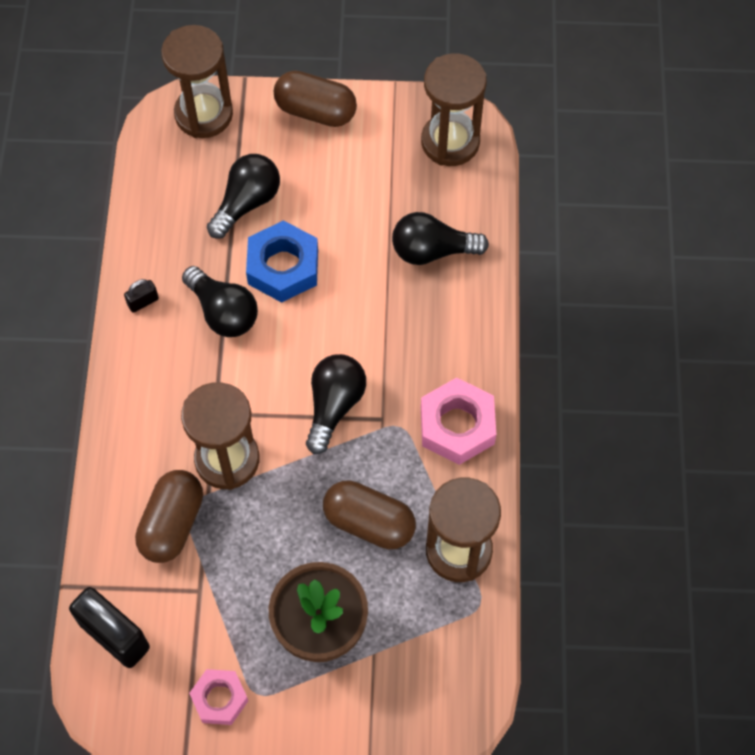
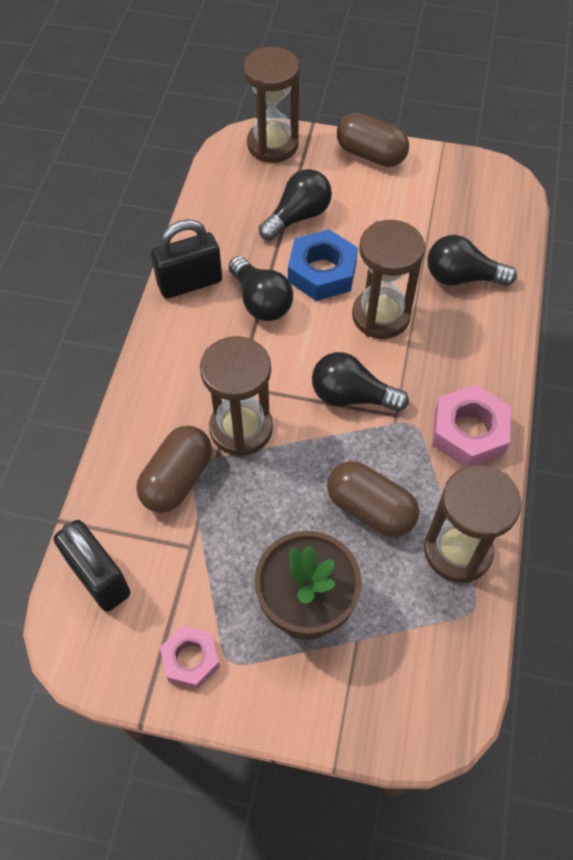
camera: 10 degrees right, 5 degrees down
(143, 302) = (190, 283): black padlock -> black padlock, size x2.22
(334, 406) = (351, 396): black light bulb -> black light bulb turned 105 degrees counterclockwise
(450, 142) = (488, 193): brown hourglass -> brown hourglass (381, 316)

